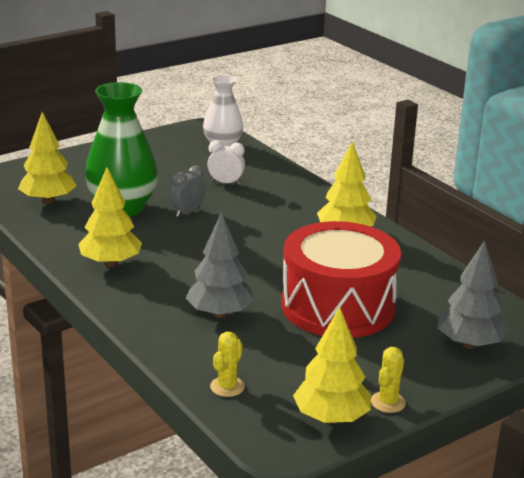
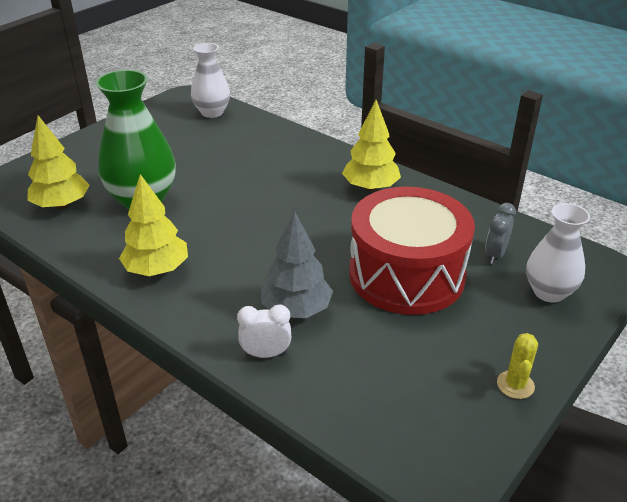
camera: 15 degrees left, 10 degrees up
(187, 212) = (210, 192): grey clock -> grey clock (495, 254)
(226, 183) = (233, 152): white clock -> white clock (266, 354)
(227, 387) = (347, 406): yellow cactus -> none
(331, 418) = (472, 421): yellow tree -> none
(469, 344) = (549, 292): grey tree -> white vase

